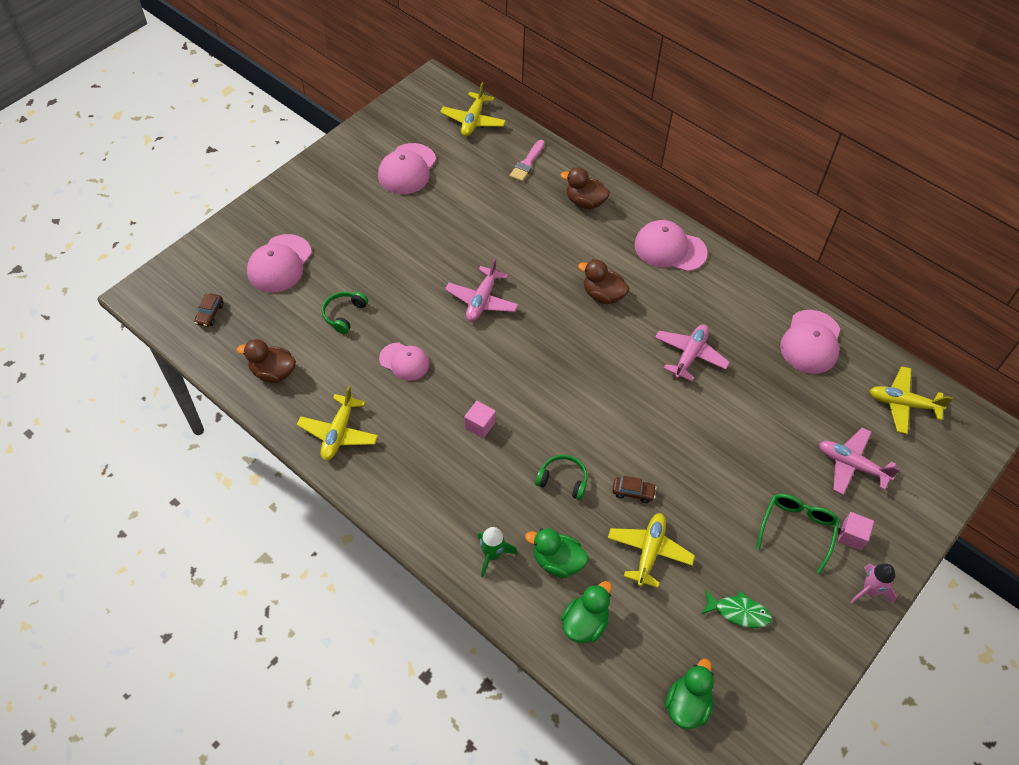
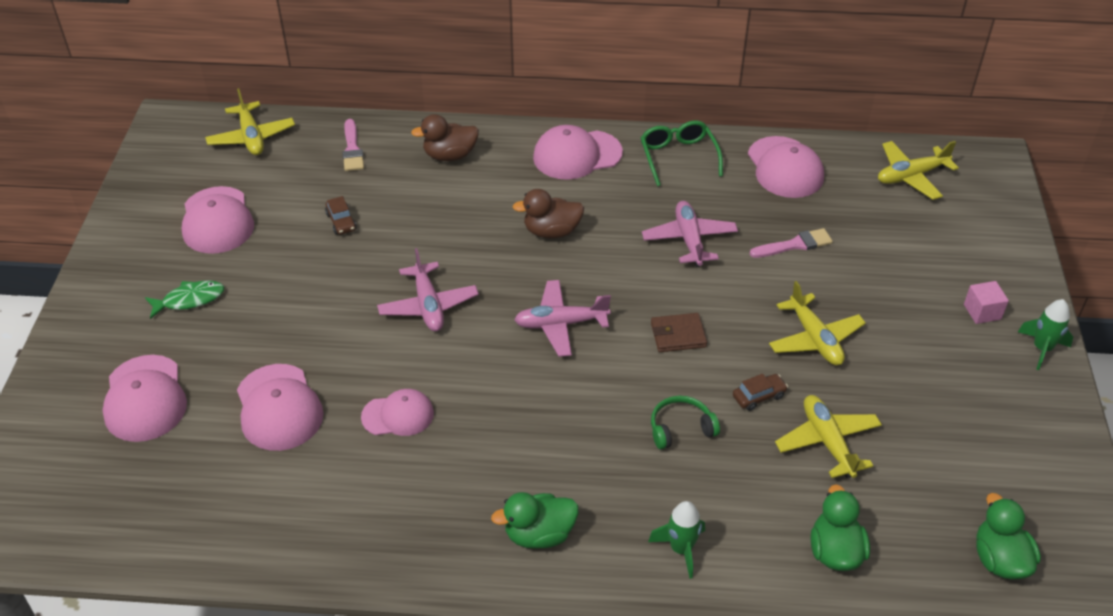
camera: 35 degrees left, 10 degrees down
(210, 314) = (99, 504): brown car -> brown car (341, 222)
(273, 372) = (246, 520): brown duck -> none
(338, 433) = (390, 536): yellow plane -> yellow plane (815, 339)
(344, 314) = (279, 407): green headphones -> pink cap
(480, 425) = (543, 429): pink cube -> none
(557, 561) = (751, 510): green duck -> green duck (539, 534)
(619, 417) = (678, 335): none -> brown wallet
(738, 612) = (958, 442): green fish -> green fish (190, 300)
(761, 403) = (795, 245): none -> pink brush
(797, 530) = (933, 336): green glasses -> green glasses (678, 157)
(851, 465) = (922, 252): pink plane -> pink plane (560, 324)
(869, 590) = (1041, 349): pink rocket -> green rocket

